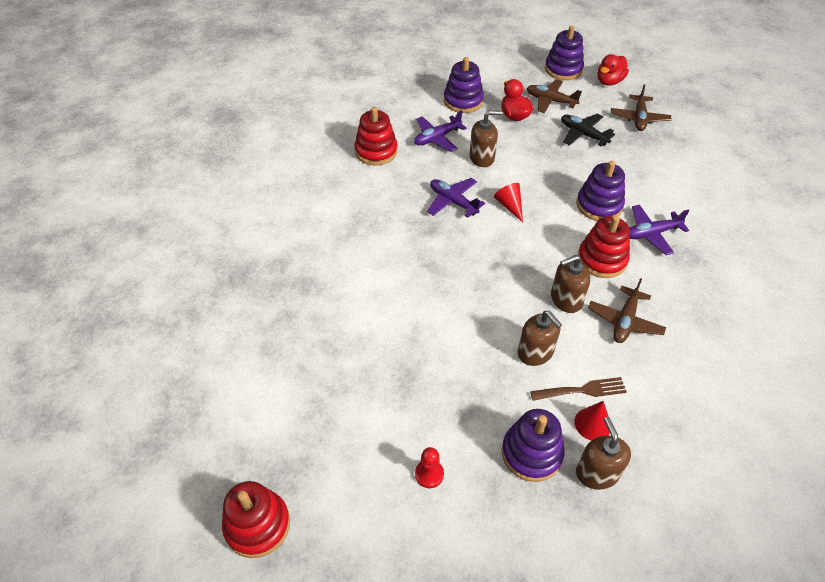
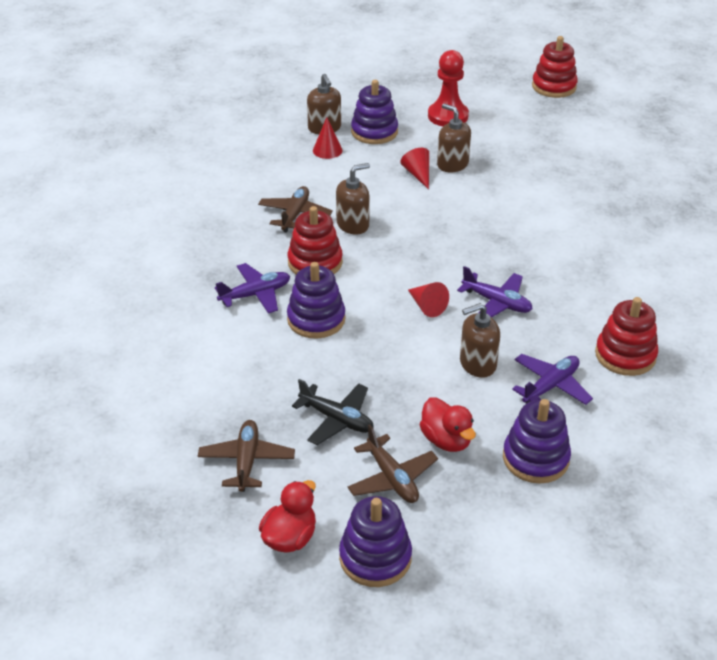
camera: 170 degrees right, 10 degrees down
(429, 474) = (448, 116): red pawn -> red pawn, size x1.89
(489, 363) = (418, 174): none -> red cone
(535, 352) = (378, 185): brown soap dispenser -> brown soap dispenser (452, 164)
(550, 101) = (392, 478): brown plane -> brown plane turned 45 degrees clockwise
(582, 390) = (336, 167): brown fork -> none

